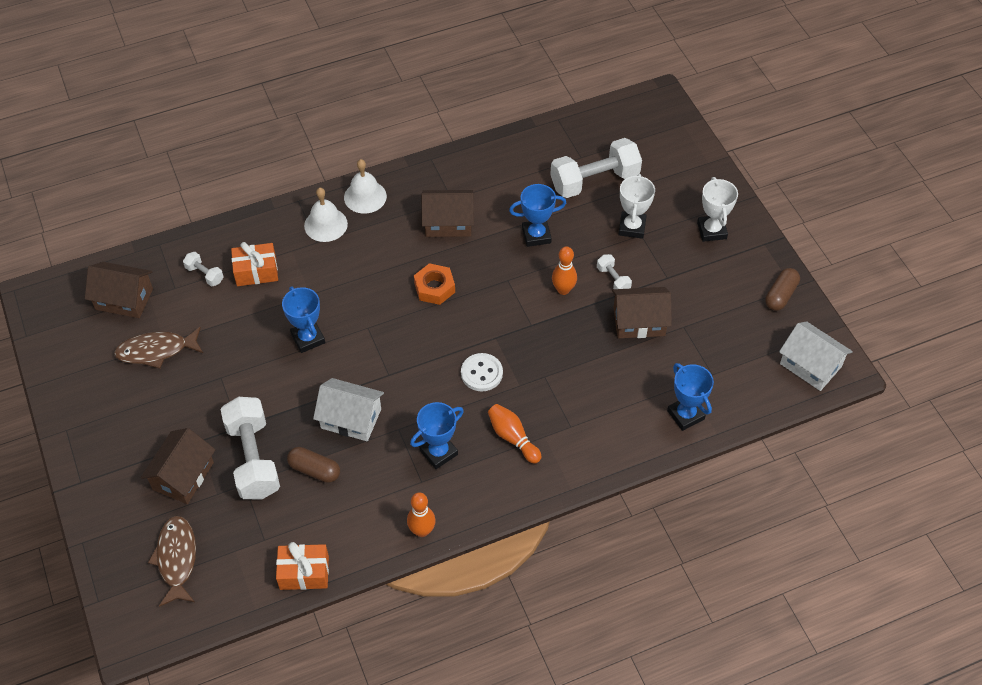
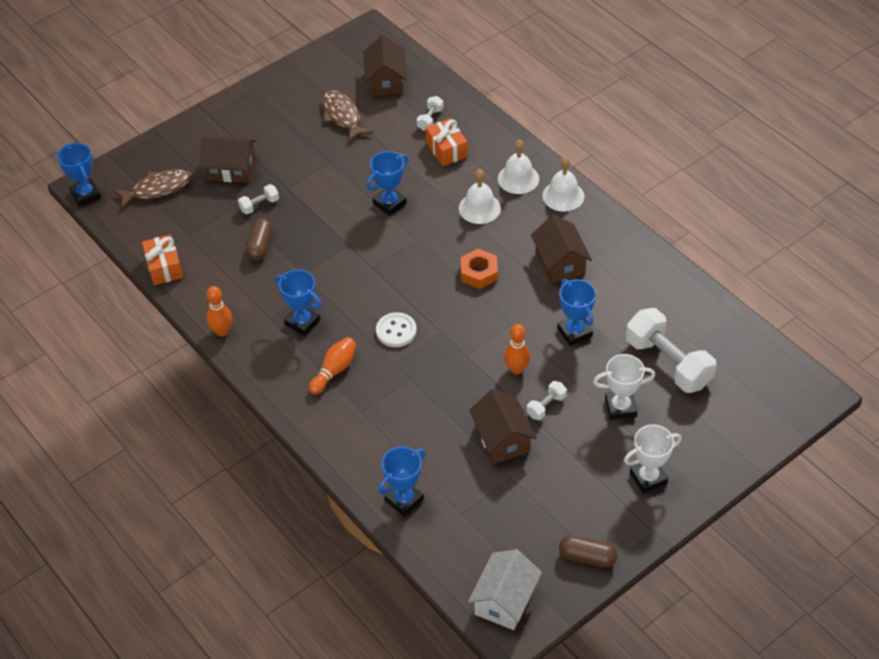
camera: 75 degrees right, 5 degrees down
(146, 641) = (86, 194): none -> blue trophy
(253, 458) = (259, 205): white dumbbell -> white dumbbell, size x0.46
(350, 265) = (479, 208): none -> white bell
(351, 418) = (317, 254): white house -> none

